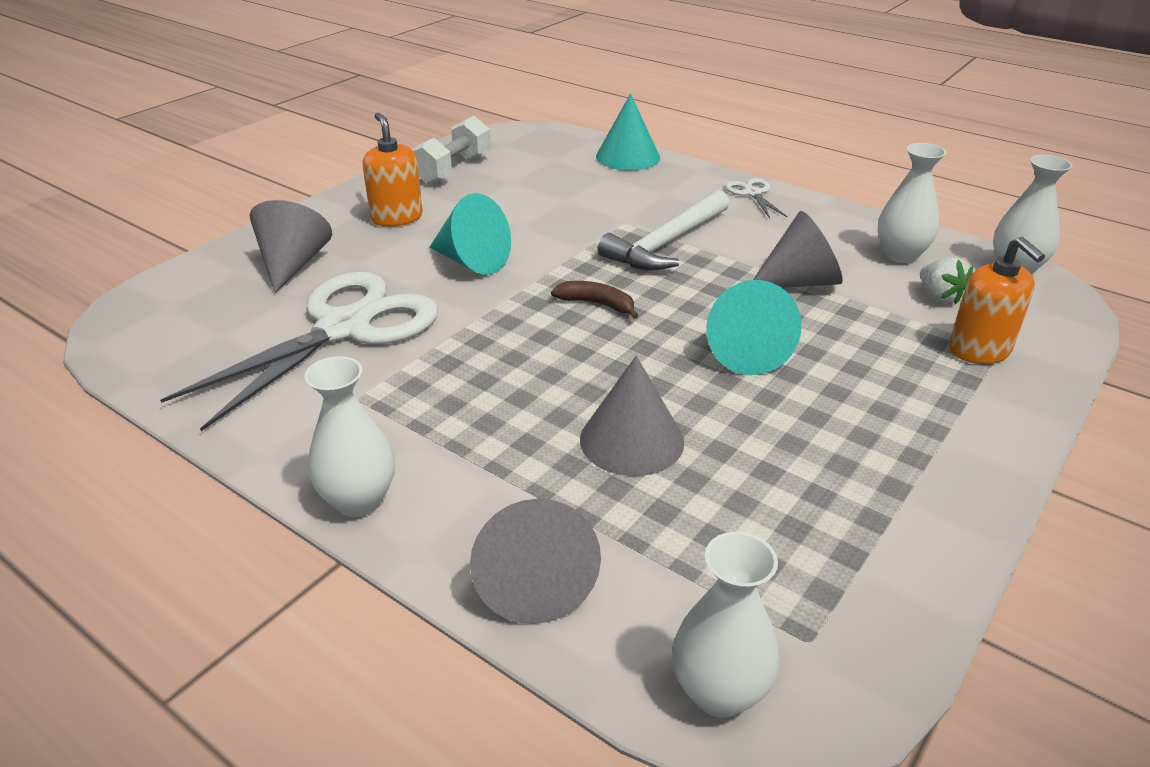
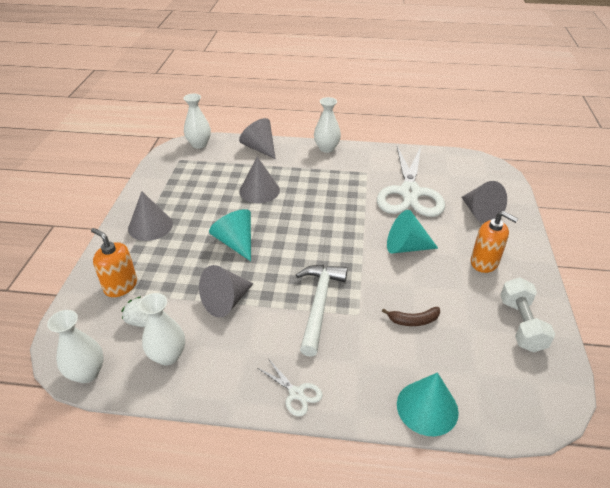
camera: 150 degrees right, 5 degrees up
(597, 304) = (320, 244): brown banana -> brown banana (413, 320)
(920, 441) = (150, 226): none -> grey cone

